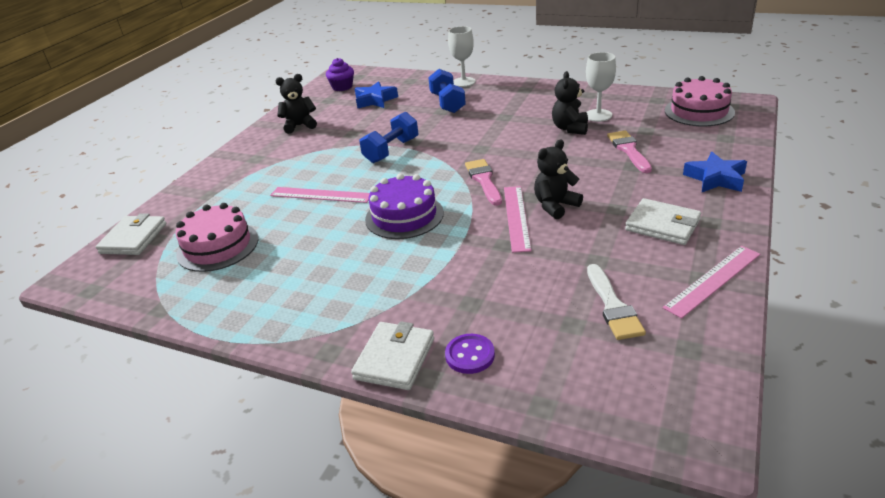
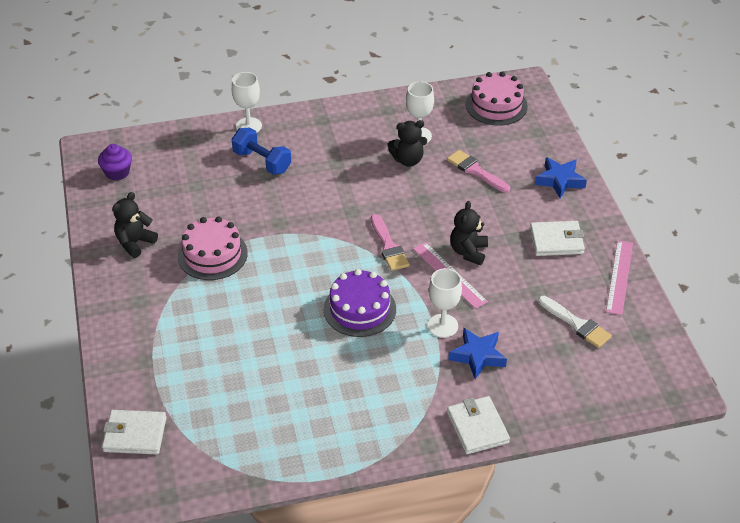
camera: 40 degrees left, 10 degrees up
(133, 238) = (135, 434): white wallet -> white wallet turned 60 degrees counterclockwise
(218, 246) = (230, 406): pink cake -> pink cake (212, 254)
(321, 195) = (260, 317): pink ruler -> none
(375, 100) = (179, 181): blue star -> blue star (477, 356)
(391, 150) = (271, 242): blue dumbbell -> none
(463, 255) = (443, 326): none -> white goblet
(470, 355) = (522, 401): purple button -> none
(484, 180) = (389, 246): pink brush -> pink brush turned 150 degrees counterclockwise
(570, 128) = (408, 160): black teddy bear -> black teddy bear turned 75 degrees counterclockwise

